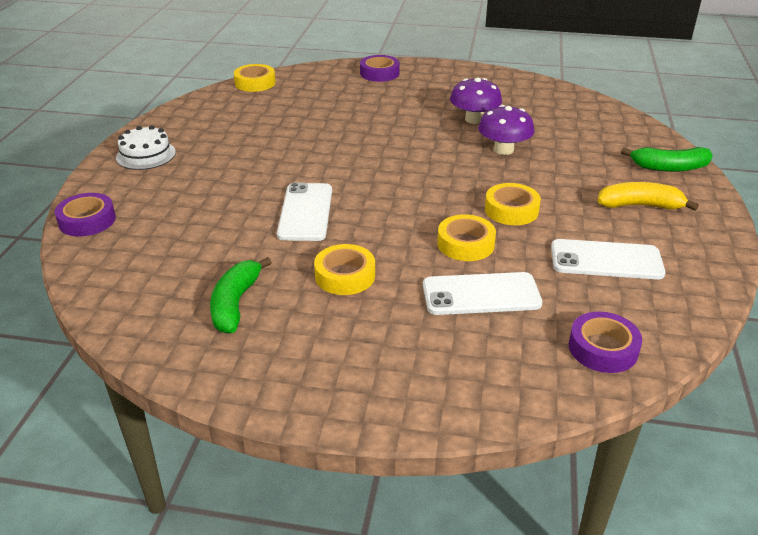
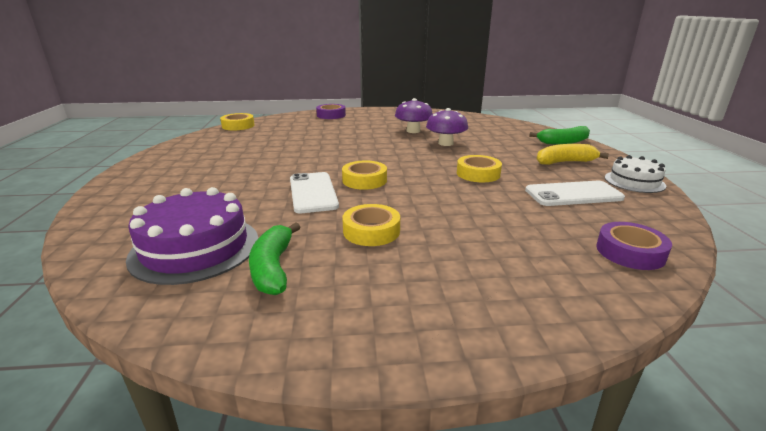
camera: 15 degrees left, 10 degrees down
(87, 220) = (96, 222): purple tape -> none
(146, 155) = (152, 171): white cake -> white cake (634, 181)
(171, 268) = (195, 248): none -> purple cake
(465, 244) = (459, 197): yellow tape -> yellow tape (364, 180)
(481, 294) = (498, 228): white phone -> none

